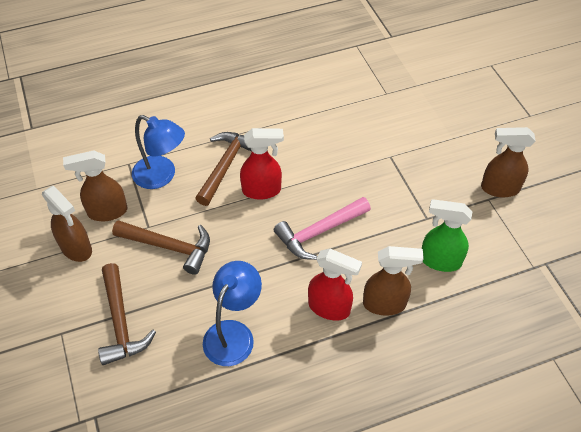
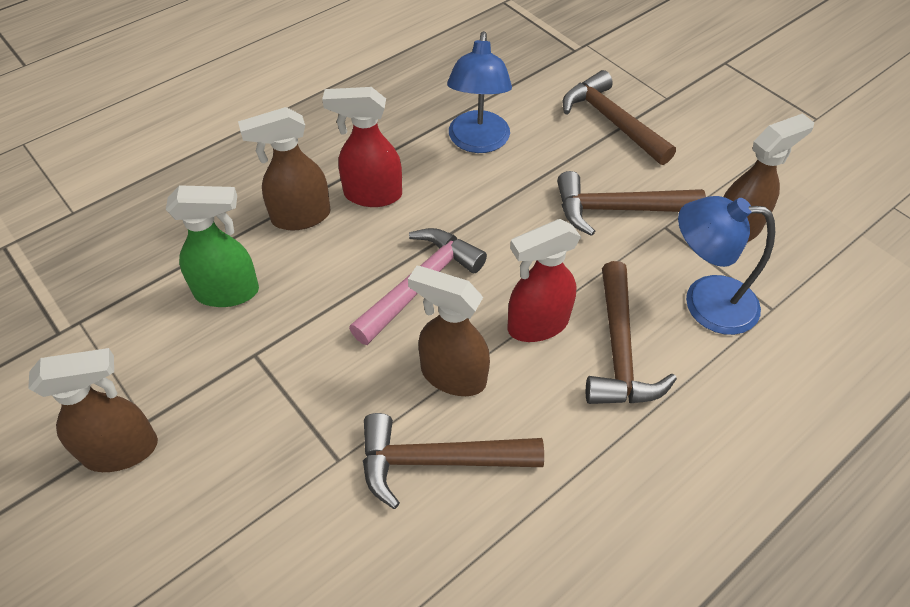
camera: 160 degrees right, 0 degrees up
(76, 248) = (731, 177): brown spray bottle -> brown spray bottle (452, 375)
(342, 143) = (438, 460): none -> brown hammer

